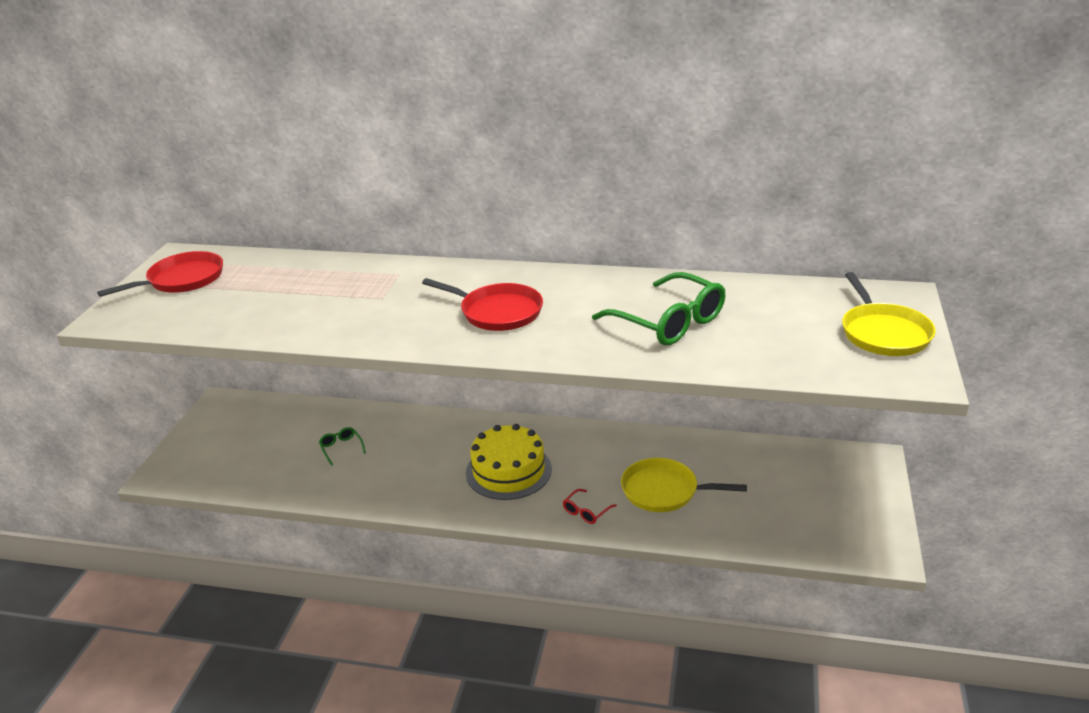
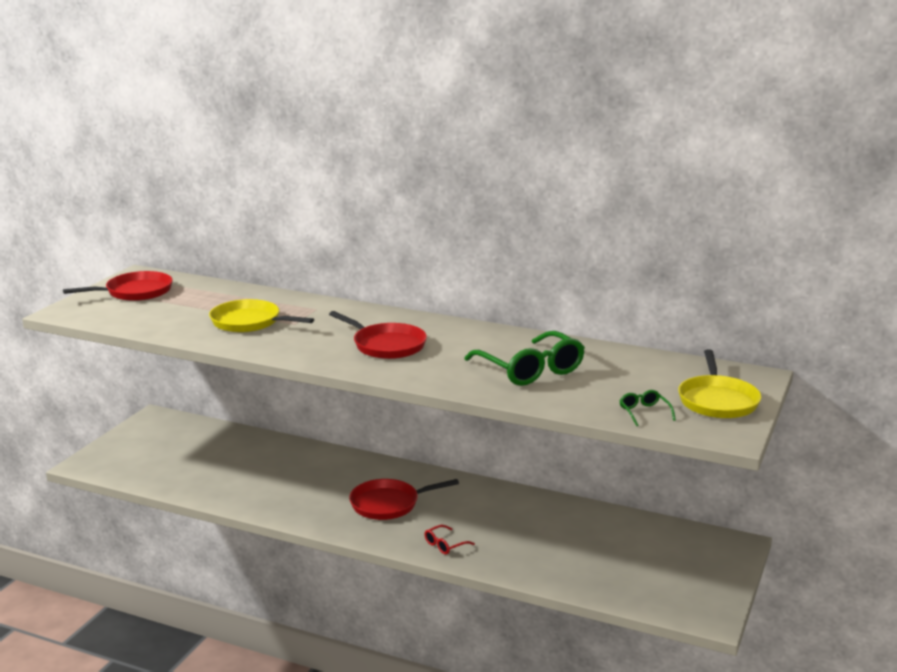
camera: 10 degrees right, 10 degrees down
(341, 448) = (247, 466): green glasses -> green glasses (644, 412)
(508, 471) = (388, 504): yellow cake -> red pan
(663, 491) = (523, 540): yellow pan -> yellow pan (249, 322)

